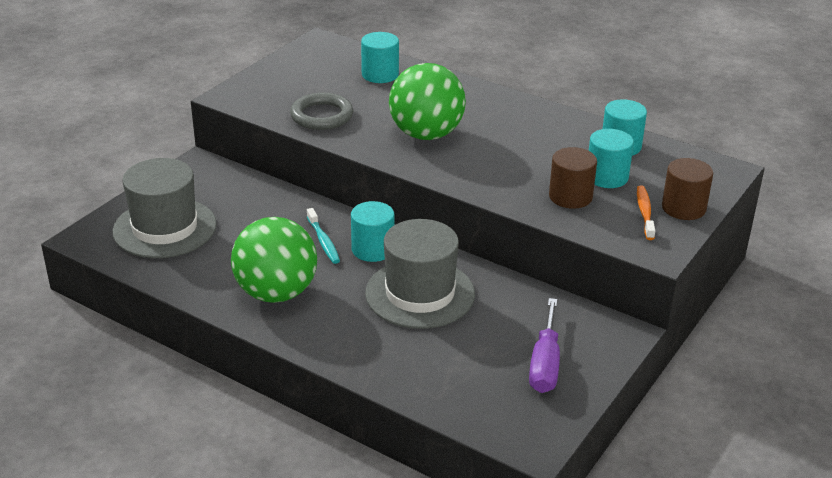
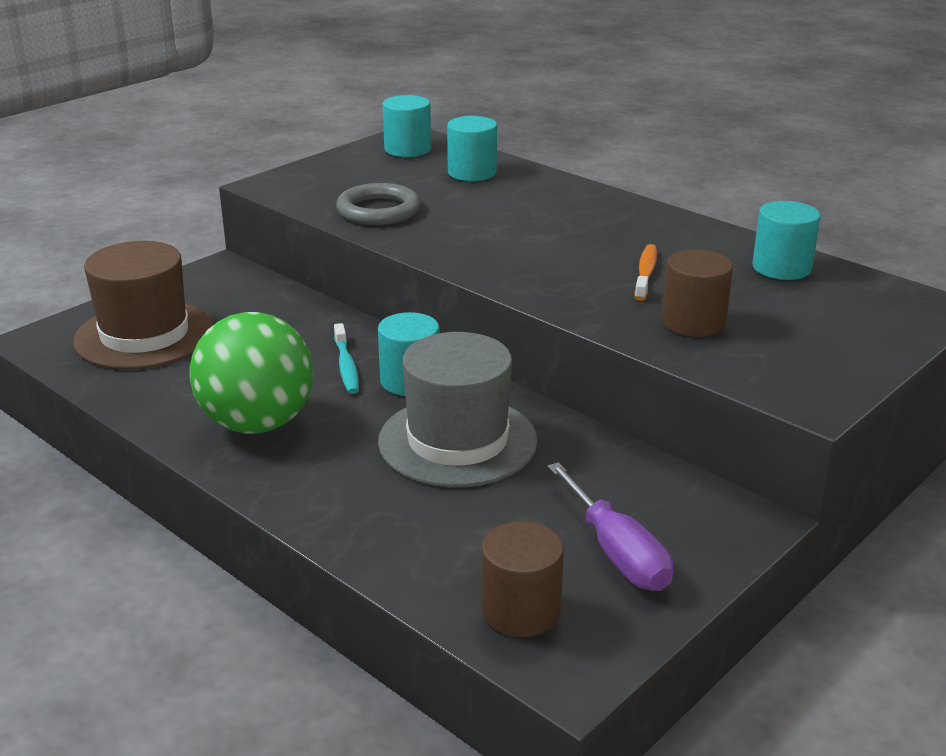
camera: 10 degrees right, 5 degrees down
(165, 228) = (145, 335): grey hat -> brown hat
(426, 134) = (510, 238): green ball -> none
(545, 364) = (617, 553): purple screwdriver -> purple screwdriver turned 45 degrees counterclockwise
(607, 177) = (753, 302): turquoise cylinder -> turquoise cylinder (407, 149)
(644, 213) = (801, 349): orange toothbrush -> orange toothbrush (646, 273)
(683, 208) = (862, 348): brown cylinder -> brown cylinder (520, 610)

